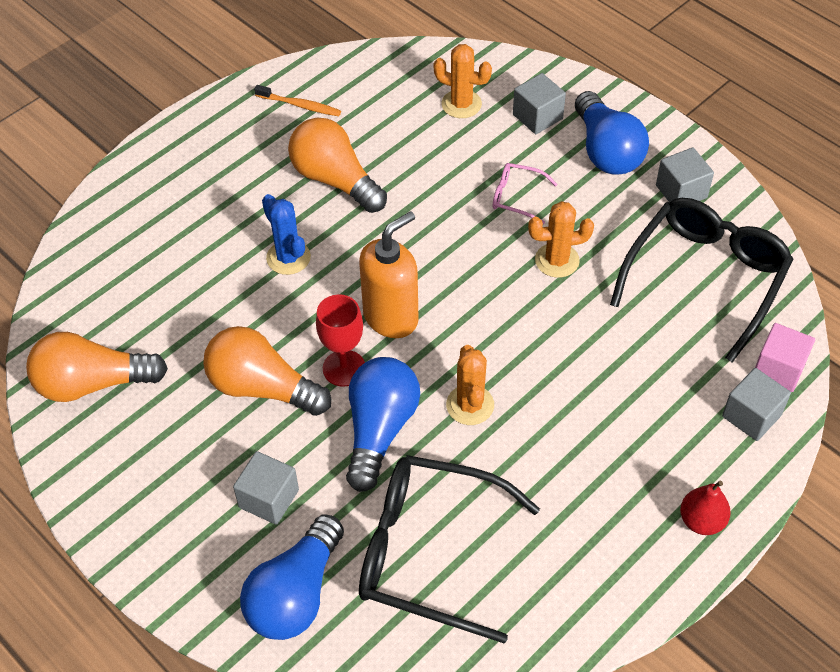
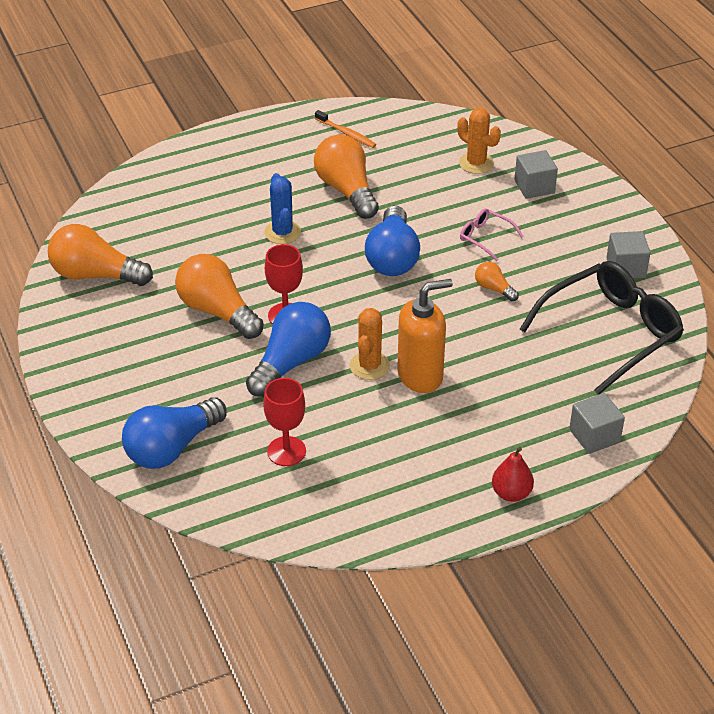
camera: 20 degrees right, 10 degrees down
(269, 498) = (184, 382): grey cube -> none
(391, 317) = (340, 292): orange soap dispenser -> orange soap dispenser (420, 376)
(431, 552) = (286, 451): black glasses -> red goblet
(557, 260) = (494, 289): orange cactus -> orange light bulb
(606, 151) = (578, 224): blue light bulb -> blue light bulb (392, 257)
(778, 369) = (636, 411): pink cube -> none

